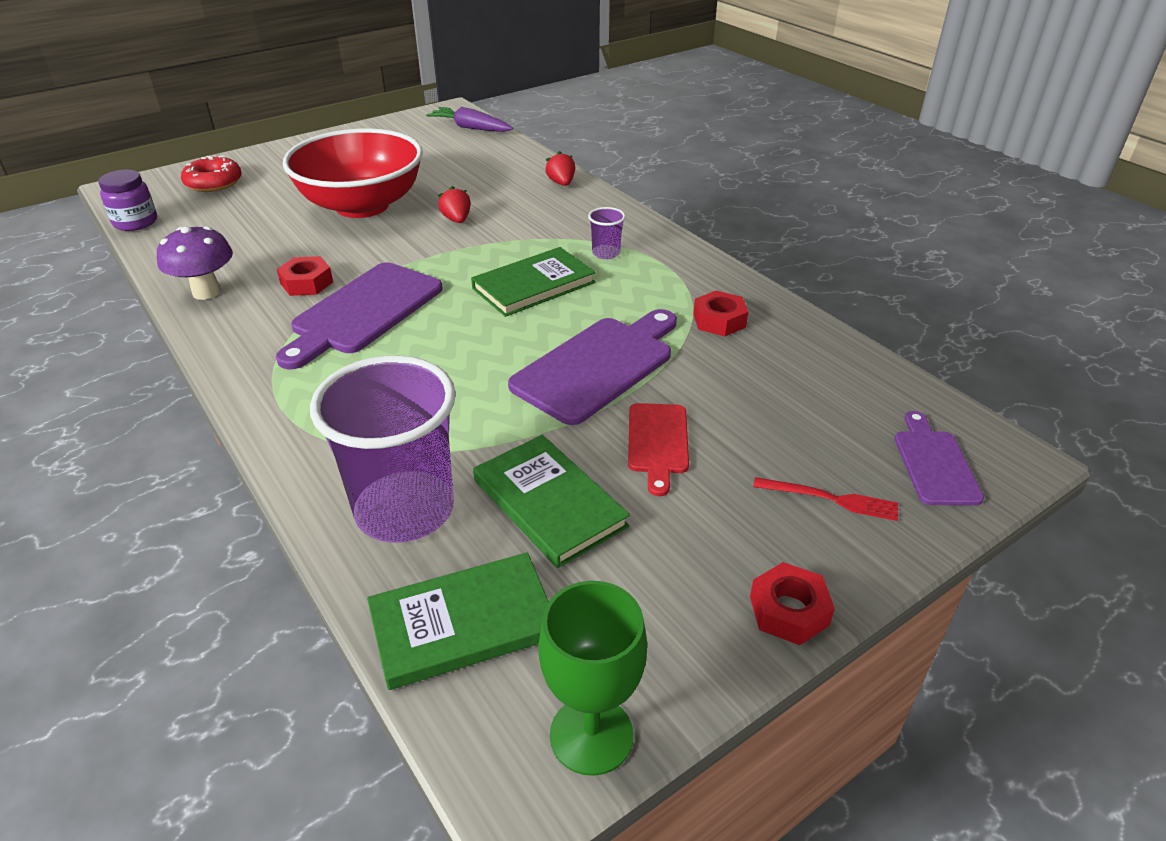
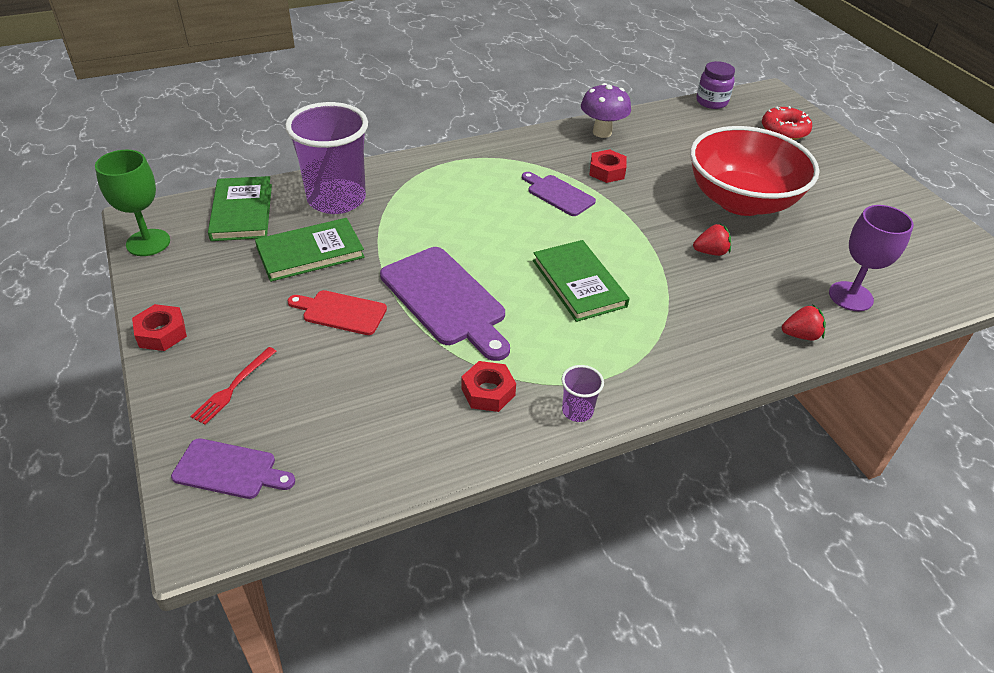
camera: 100 degrees right, 5 degrees up
(364, 312) = (558, 194): purple cutting board -> purple cutting board, size x0.57
(470, 128) = (953, 284): purple carrot -> none
(501, 163) = (850, 296): none -> purple goblet
(606, 253) = (632, 340): purple cup -> purple cup (577, 411)

